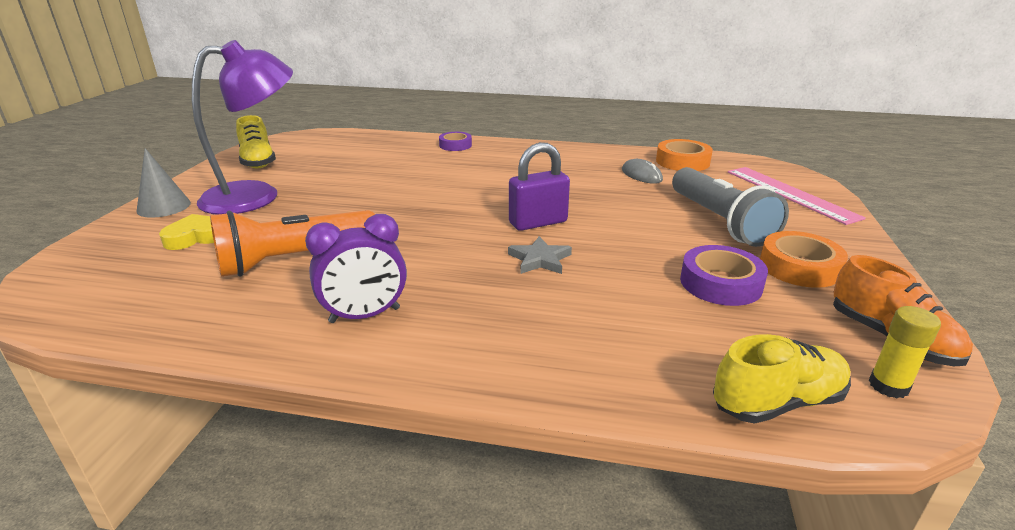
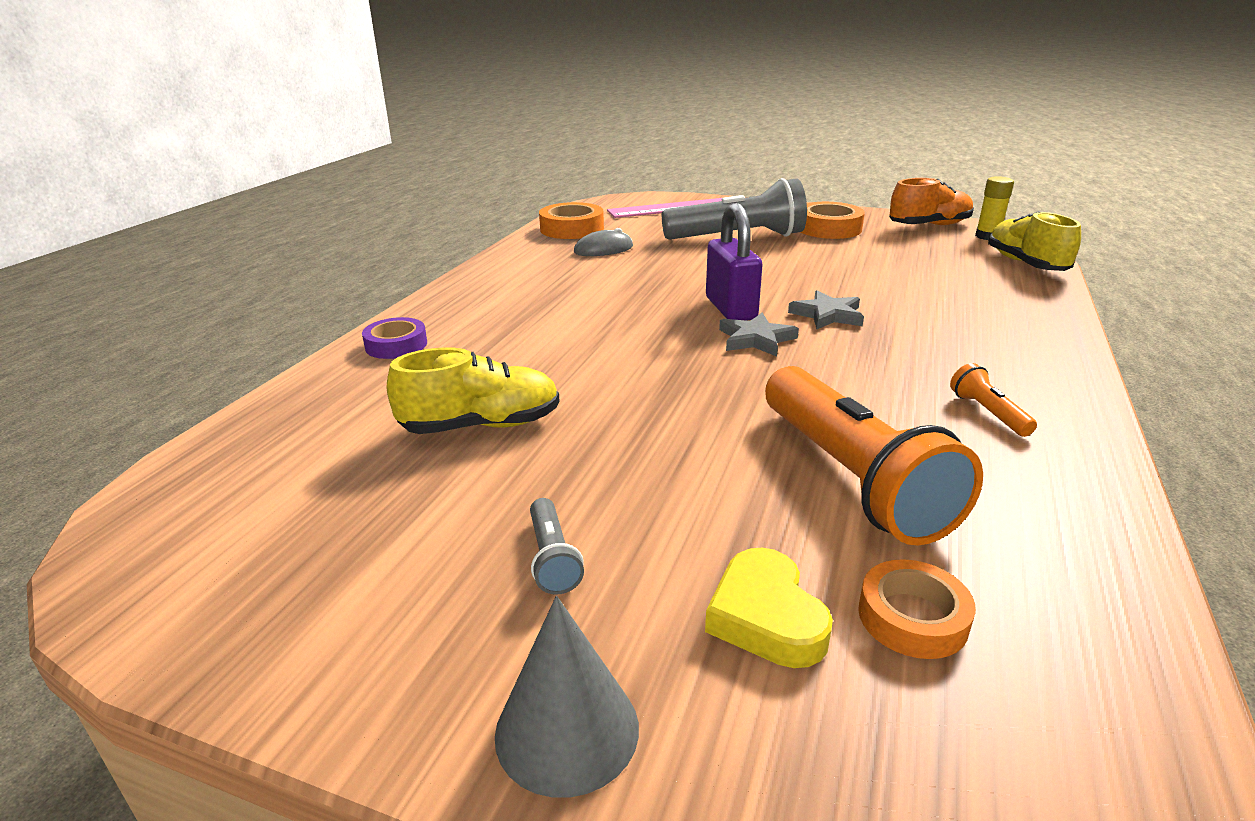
camera: 80 degrees left, 0 degrees up
(175, 269) = (912, 617): none -> orange tape
(256, 196) = (552, 558): purple lamp -> grey flashlight
(258, 161) = (292, 590): yellow shoe -> yellow shoe (481, 425)
(365, 315) = (988, 413): purple clock -> orange flashlight
(483, 232) = (756, 339): none -> grey star
(720, 283) = (862, 254): purple tape -> none

